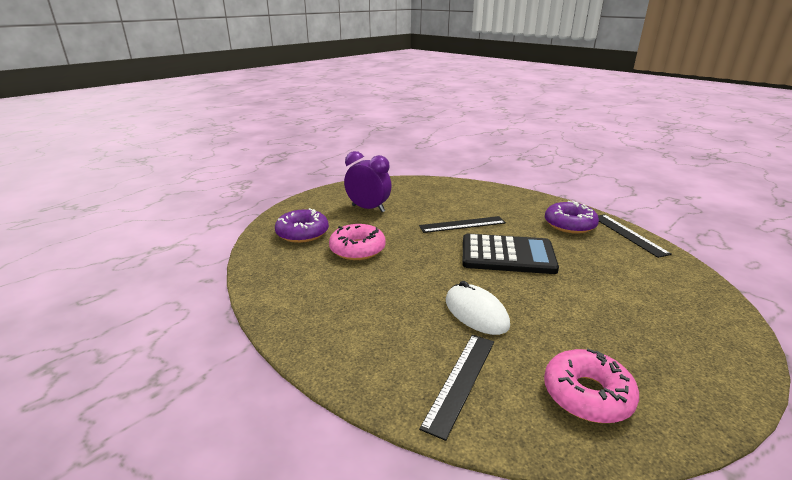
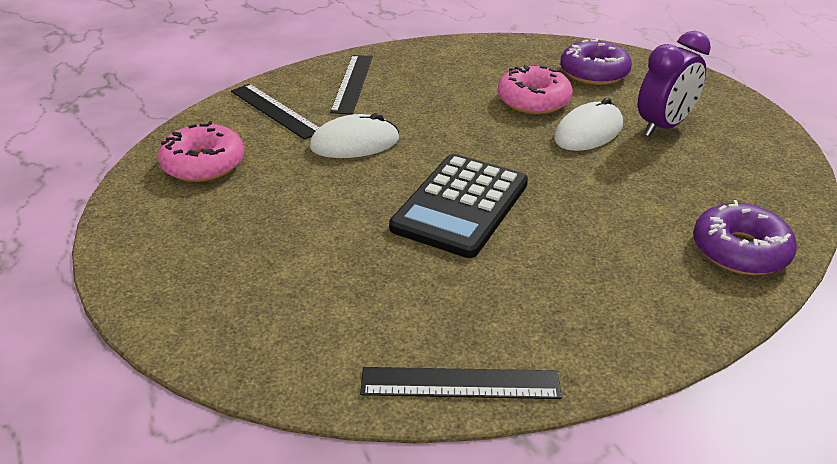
camera: 110 degrees right, 10 degrees up
(390, 228) = (588, 132): none -> white mouse
(462, 224) = (578, 196): black ruler -> black ruler (352, 83)
(569, 224) = (534, 319): purple donut -> purple donut (740, 250)

